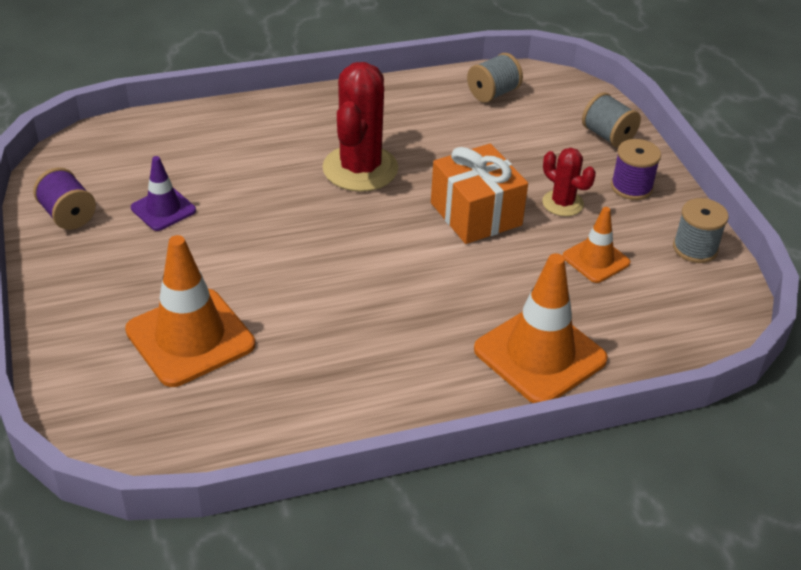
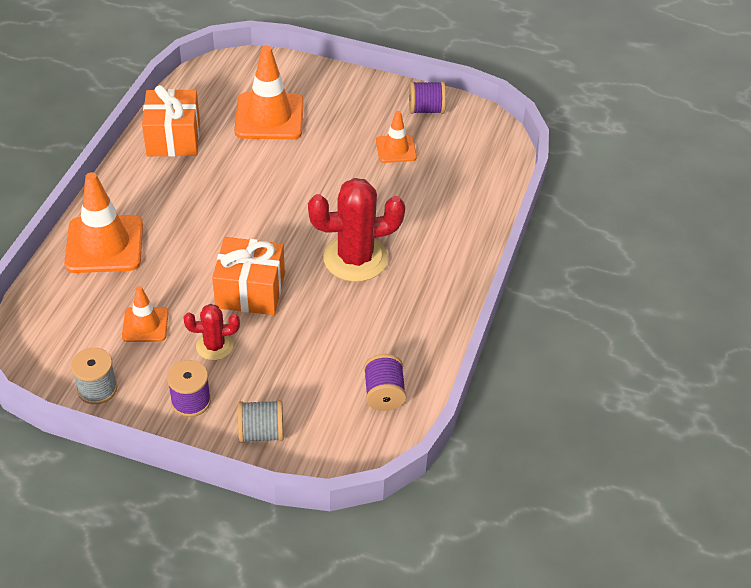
camera: 125 degrees right, 5 degrees up
(163, 209) = (396, 149): purple traffic cone -> orange traffic cone
(312, 404) = (173, 138): none -> orange gift
(360, 169) = (355, 258): red cactus -> red cactus turned 60 degrees counterclockwise
(493, 93) = (384, 394): grey spool -> purple spool

